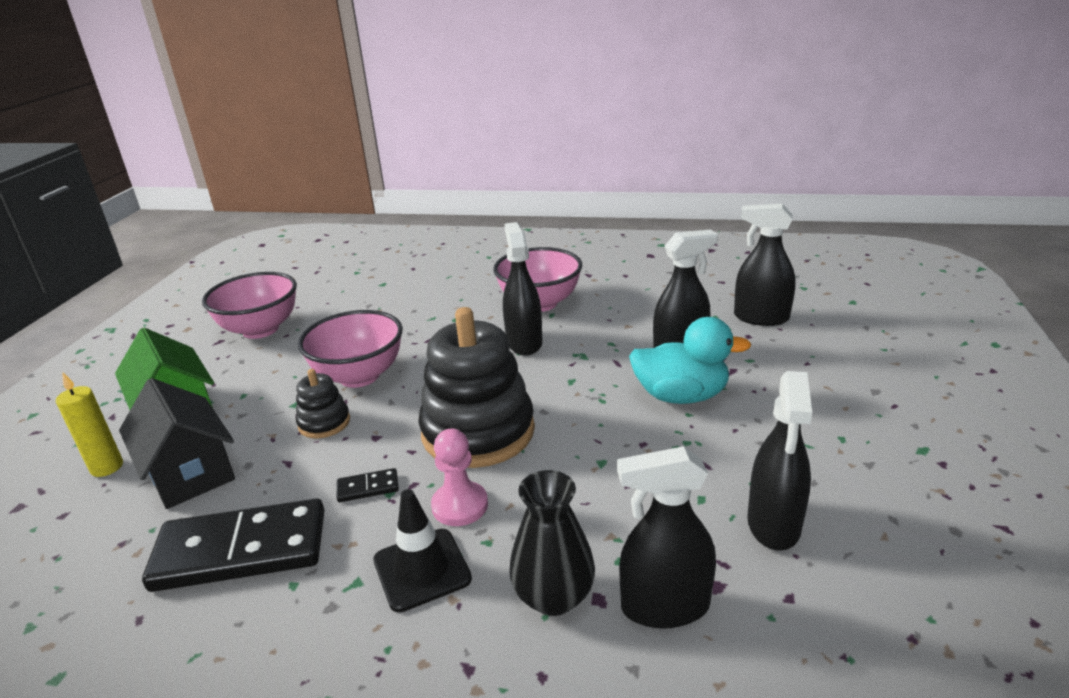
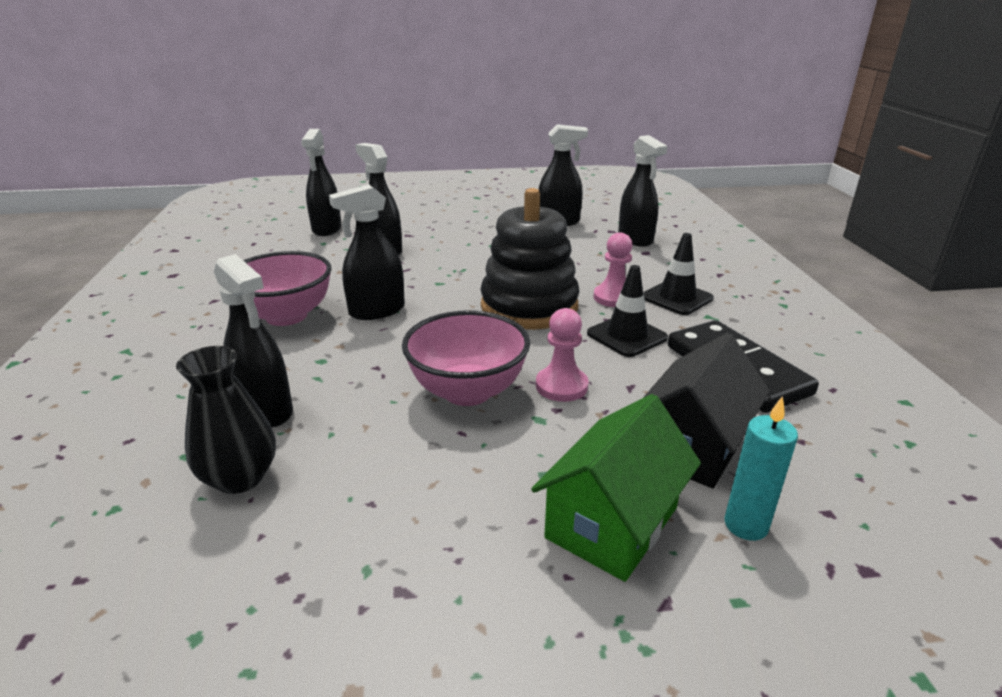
camera: 110 degrees left, 0 degrees up
(107, 467) = (746, 525): yellow candle -> turquoise candle
(260, 329) = (354, 546): pink bowl -> none
(324, 423) = (561, 386): black stacking toy -> pink pawn
(368, 488) = (627, 336): black domino -> black traffic cone
(406, 302) = (265, 410): none -> black spray bottle
(553, 596) = (656, 261): black vase -> black vase (240, 477)
(681, 396) = (447, 246): turquoise duck -> none

